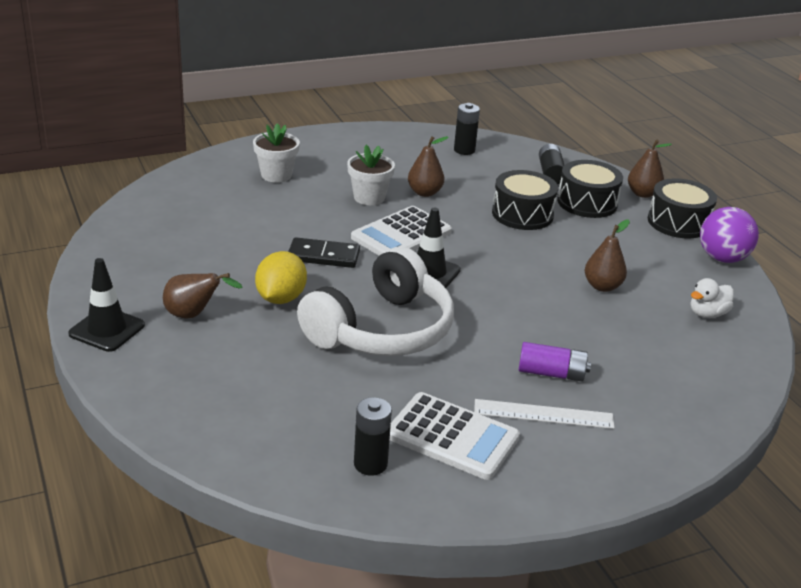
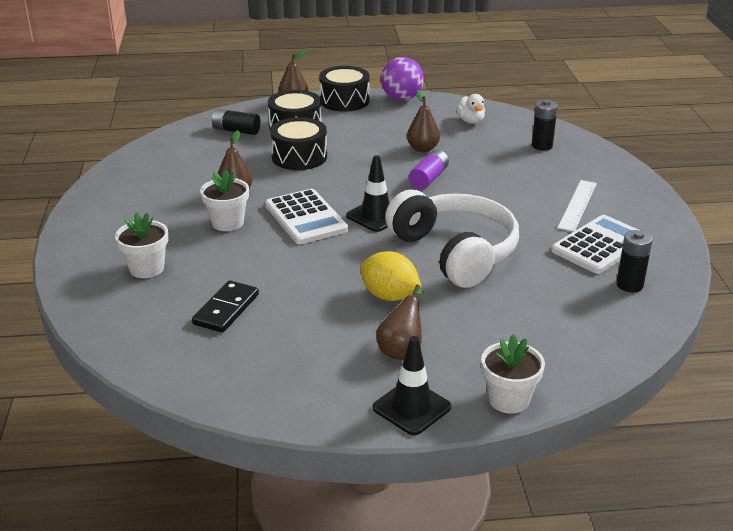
camera: 70 degrees left, 0 degrees up
(128, 384) = (508, 399): none -> white flower pot
(323, 256) = (324, 263): black domino -> black domino (226, 309)
(464, 150) = (166, 160): black battery -> black battery (542, 146)
(551, 373) = (529, 192): purple battery -> purple battery (428, 178)

